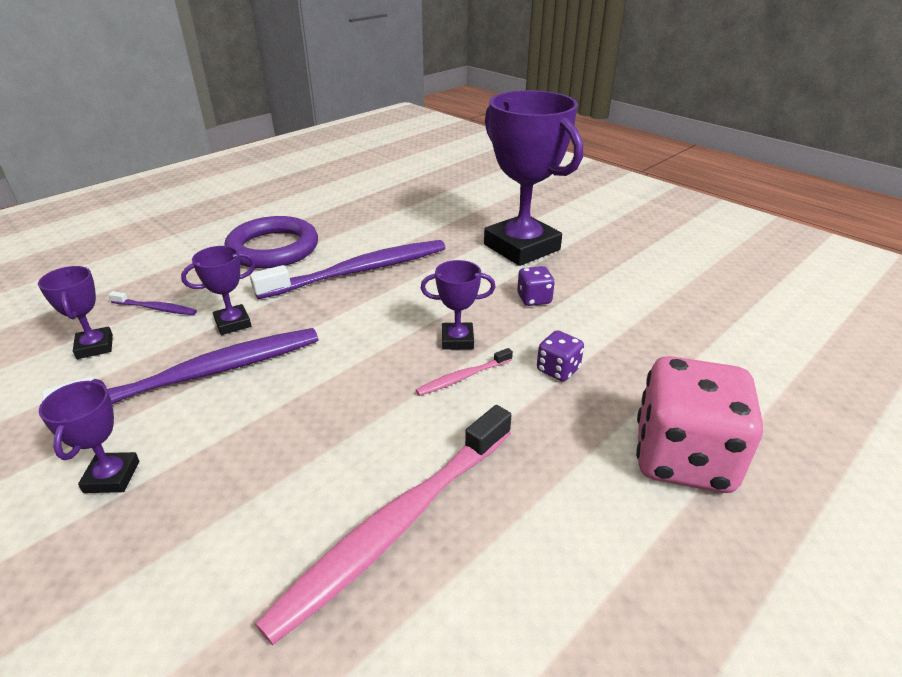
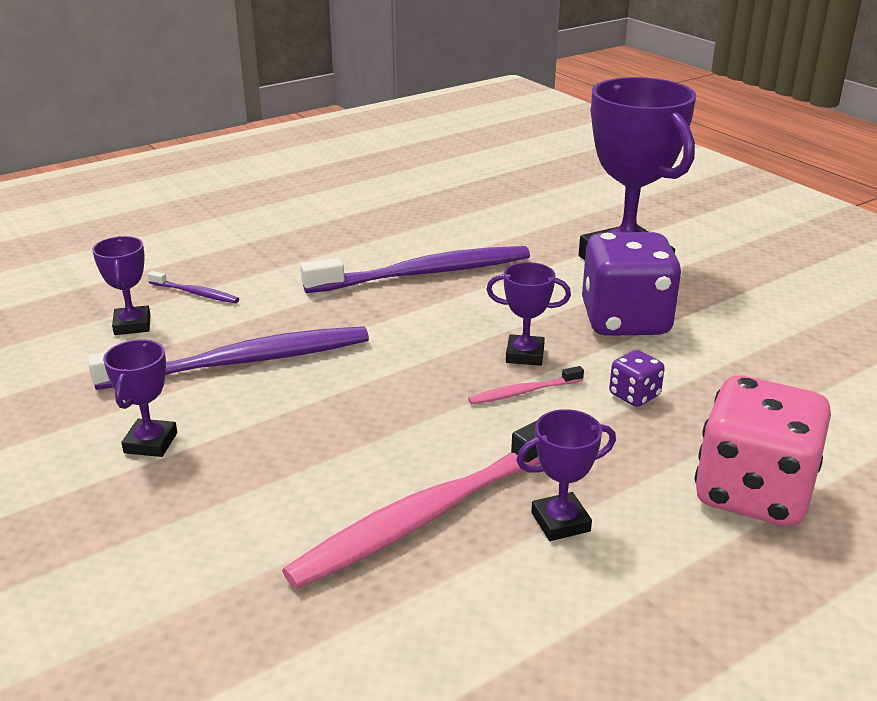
camera: 10 degrees right, 5 degrees down
(233, 323) = (277, 315): purple trophy -> purple trophy (560, 522)
(273, 248) = (328, 241): purple ring -> none
(534, 299) = (625, 321): purple dice -> purple dice, size x2.27

